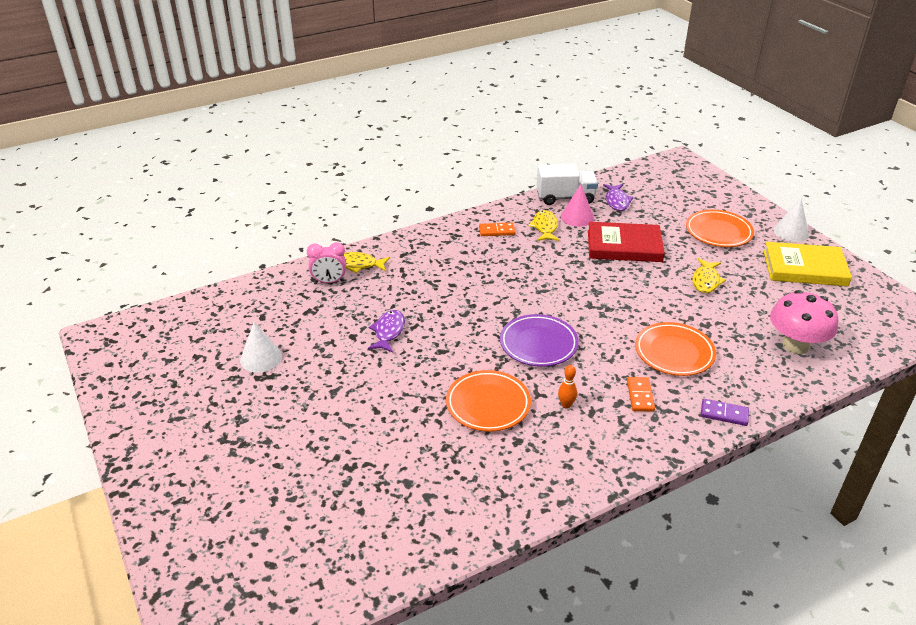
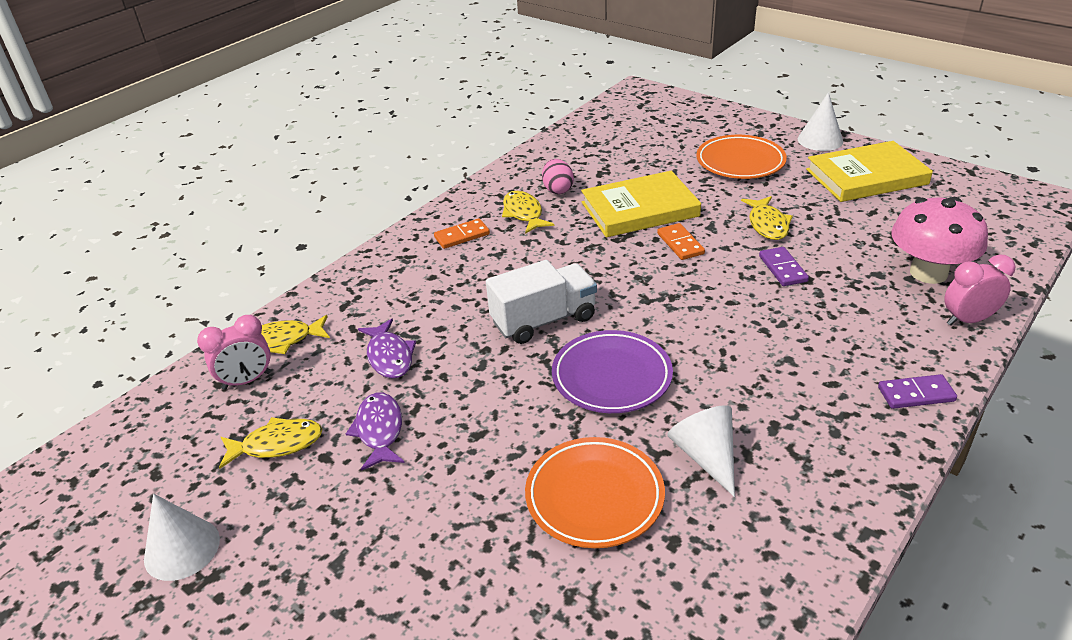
camera: 20 degrees left, 0 degrees up
(330, 321) = (277, 444): none -> yellow fish
(565, 198) = (528, 170): white truck -> white truck (544, 320)
(566, 405) = (706, 456): orange bowling pin -> white cone
(577, 217) = (558, 189): pink cone -> pink egg
(617, 201) = (595, 157): purple fish -> purple fish (389, 356)
(624, 246) = (639, 209): red book -> yellow book
(640, 396) = (795, 406): orange domino -> orange domino (680, 244)
(674, 353) = (795, 330): orange plate -> none
(694, 313) = (783, 269): none -> purple domino
(798, 382) = (968, 320): none -> pink clock

